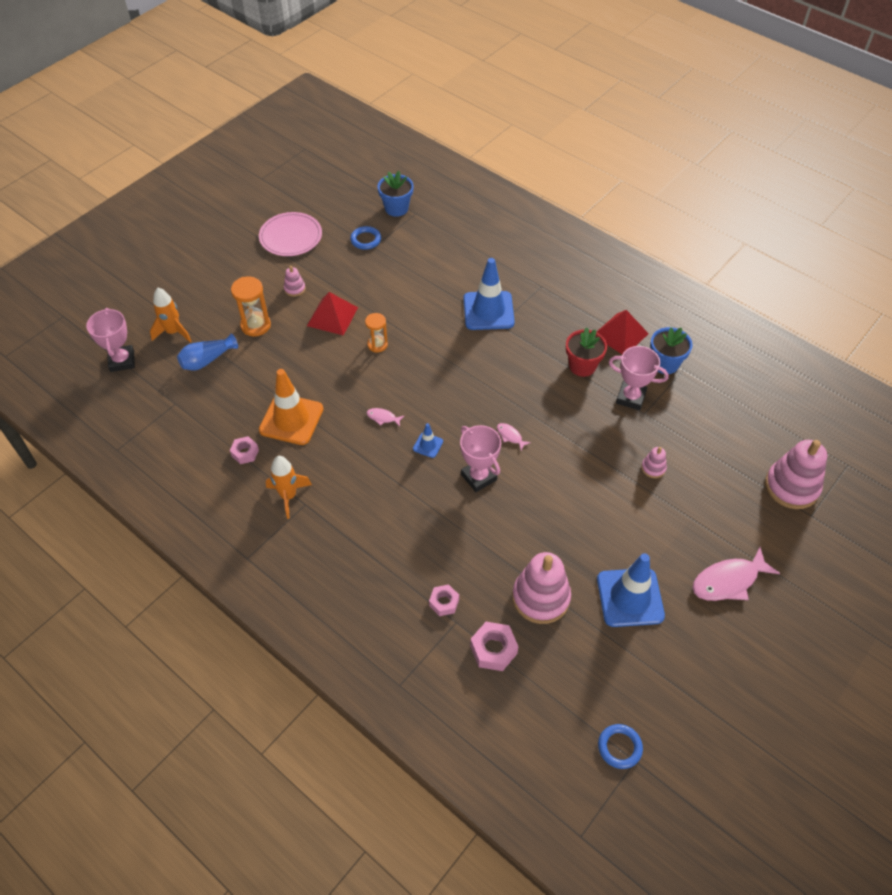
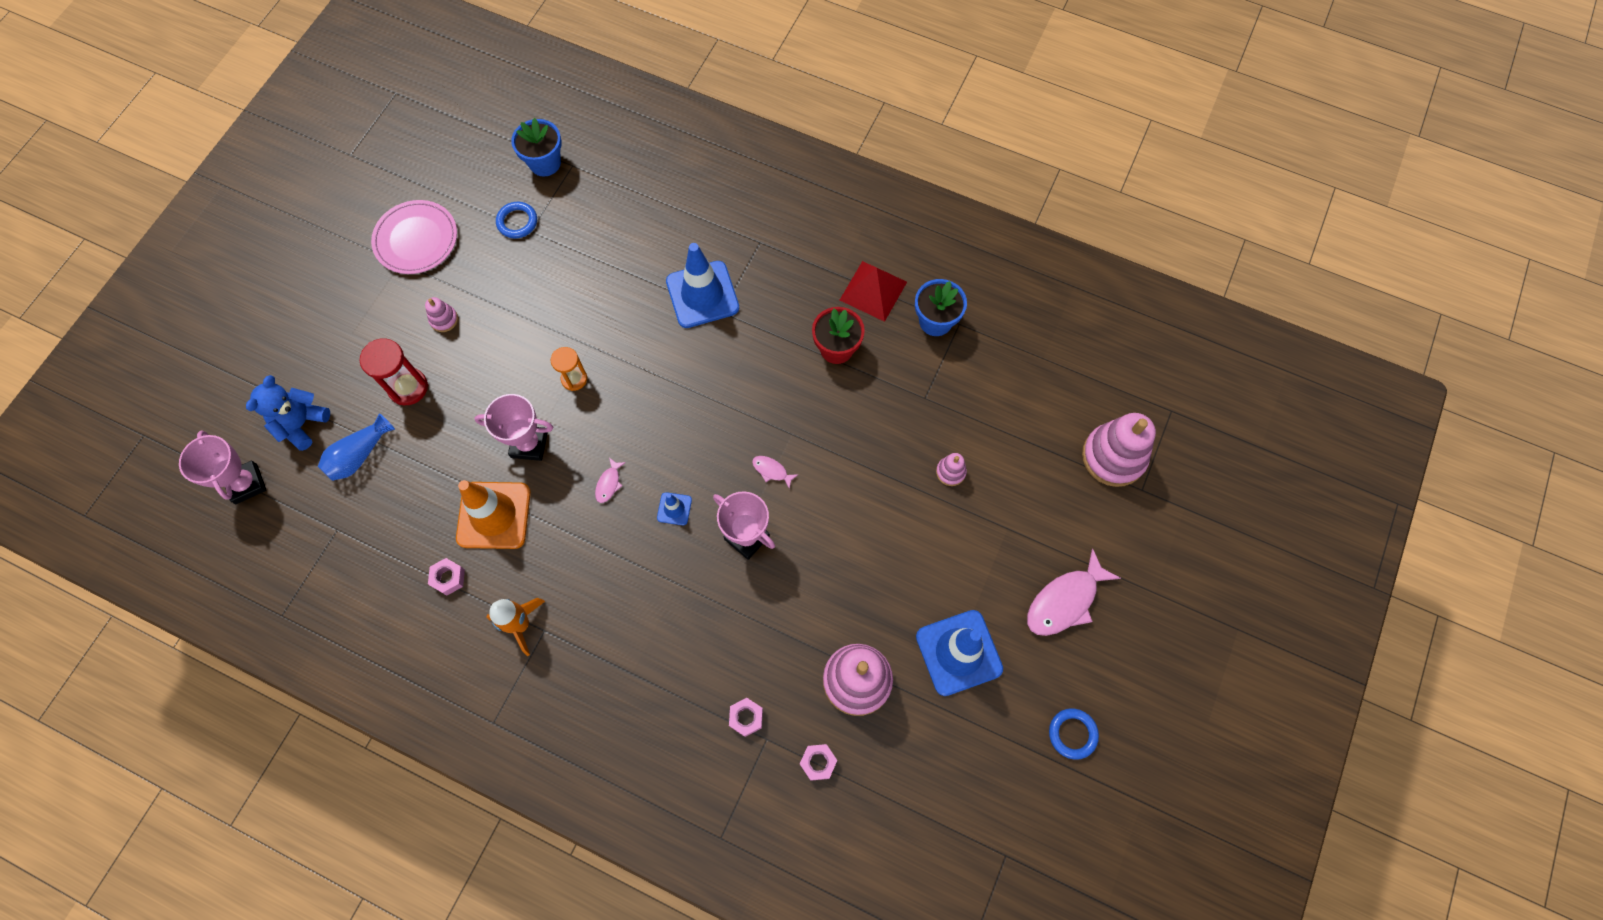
camera: 15 degrees left, 15 degrees up
(173, 332) = (302, 424): orange rocket -> blue teddy bear
(255, 325) = (408, 387): orange hourglass -> red hourglass
(332, 316) = (505, 350): red pyramid -> none
(383, 417) = (609, 483): pink fish -> pink fish turned 75 degrees counterclockwise
(493, 649) = (818, 762): pink nut -> pink nut, size x0.66
(619, 747) = (985, 844): blue ring -> blue ring (1072, 734)
(630, 398) = (904, 380): pink trophy -> pink trophy (529, 444)

